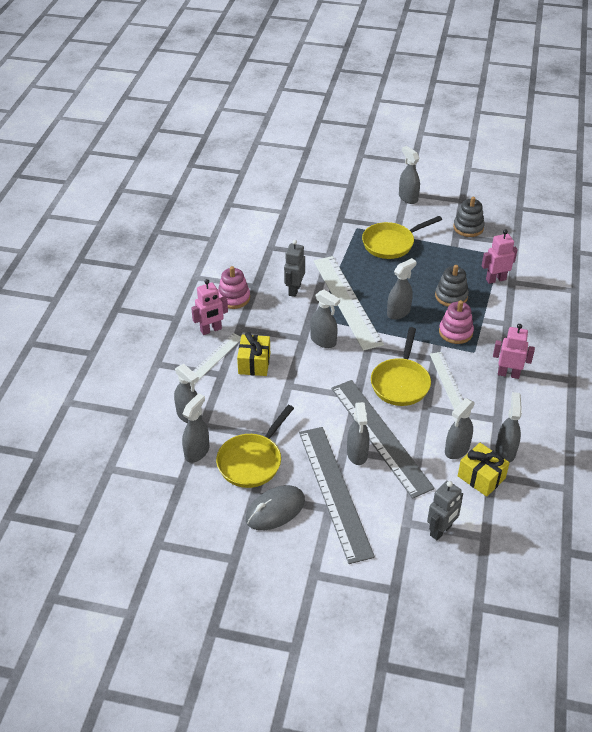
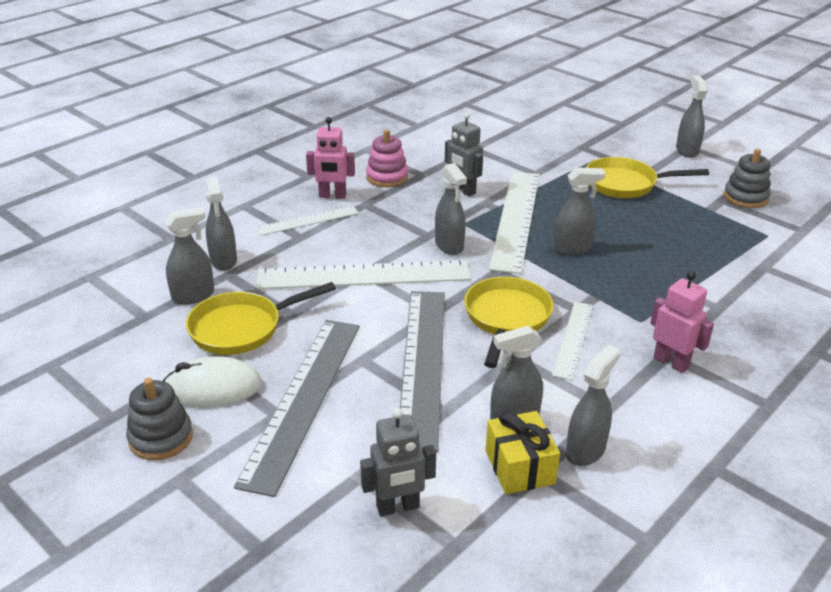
camera: 30 degrees right, 10 degrees down
(254, 363) = (346, 239): yellow gift -> none
(275, 510) = (212, 388): grey mouse -> white mouse
(290, 387) = (363, 275): none -> white ruler
(294, 290) = (463, 190): grey robot -> grey robot turned 90 degrees counterclockwise
(357, 454) = (374, 370): grey spray bottle -> none
(400, 383) = (506, 318): yellow pan -> yellow pan turned 150 degrees clockwise
(451, 296) = (660, 255): grey stacking toy -> grey stacking toy (161, 438)
(455, 332) = (632, 292): pink stacking toy -> none
(495, 279) = (741, 257): pink robot -> none

